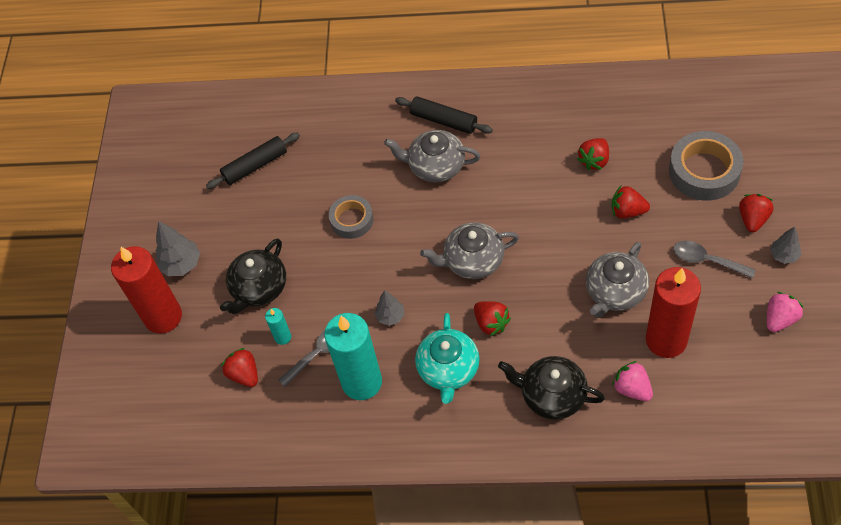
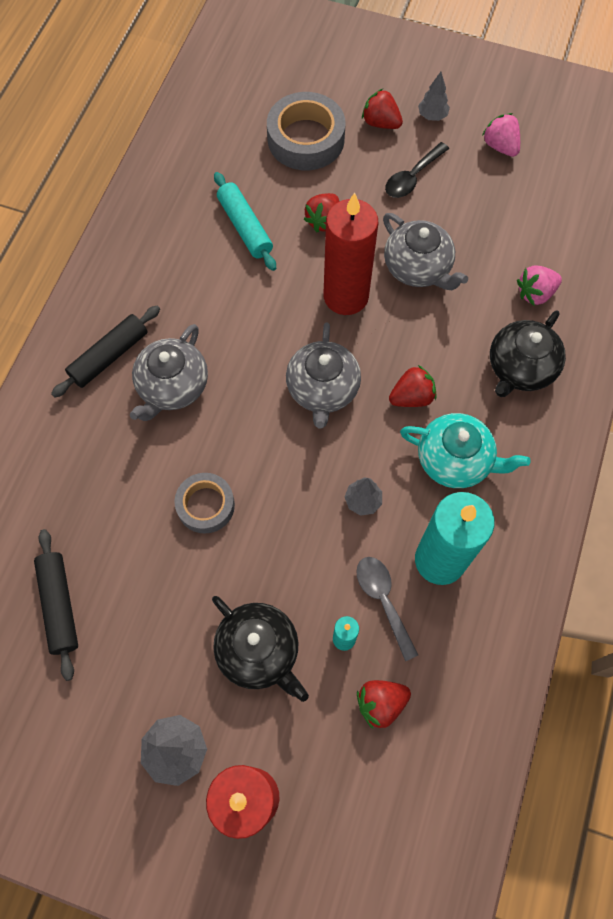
camera: 80 degrees left, 10 degrees up
(594, 161) = (245, 227): red strawberry -> turquoise rolling pin
(666, 340) = (490, 244): red candle -> red candle (346, 296)
(706, 260) = (412, 177): grey spoon -> black spoon

